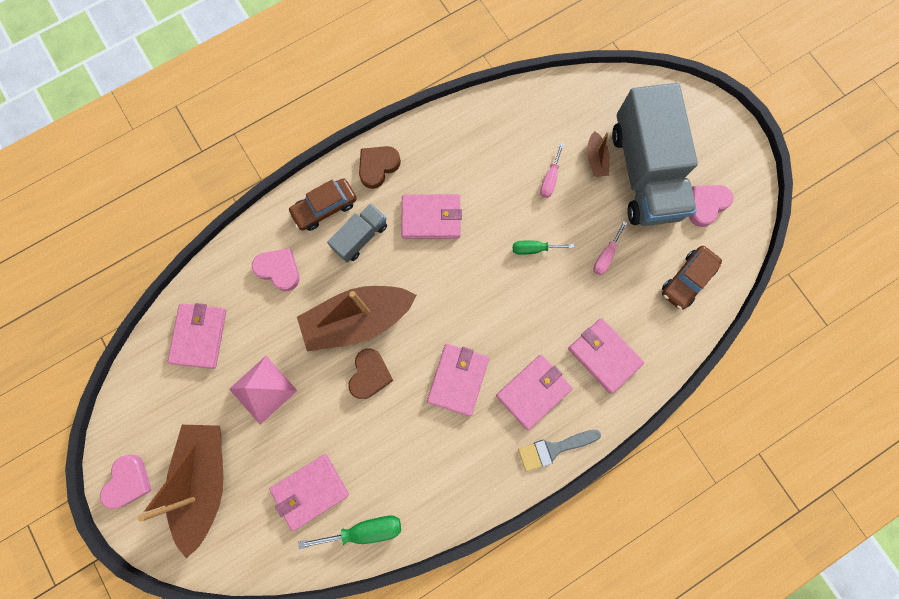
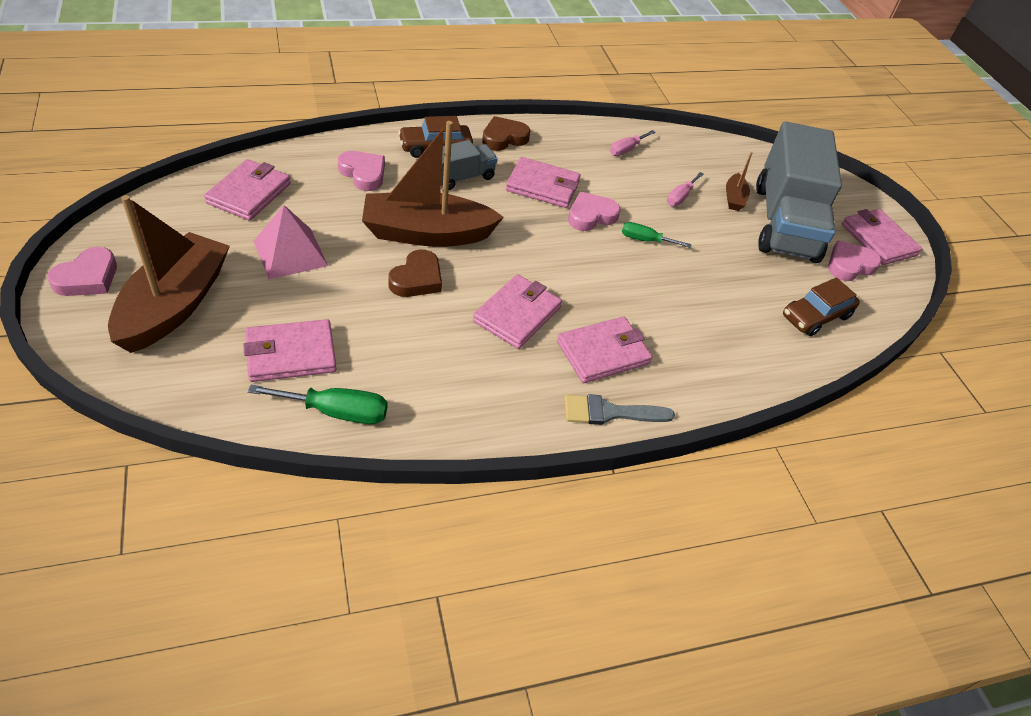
camera: 10 degrees right, 30 degrees down
(482, 238) = (591, 216): none -> pink heart
(604, 355) = (699, 348): pink wallet -> pink wallet (878, 240)
(605, 256) = (725, 269): pink screwdriver -> pink screwdriver (626, 149)

